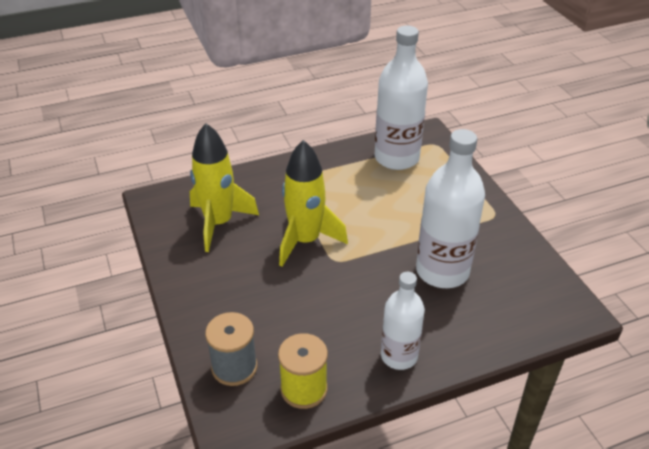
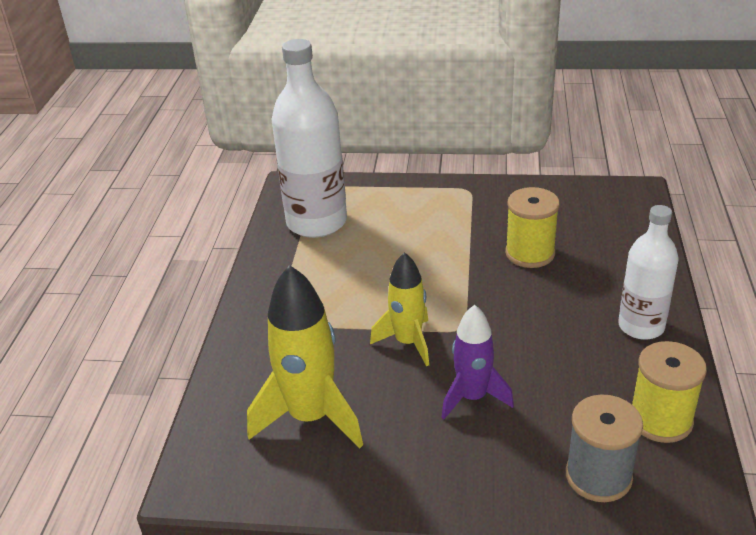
camera: 60 degrees left, 5 degrees down
(272, 286) = (472, 397): none -> purple rocket
(305, 241) = (408, 342): yellow rocket -> yellow rocket, size x0.64
(442, 271) = (530, 253): white bottle -> yellow spool

